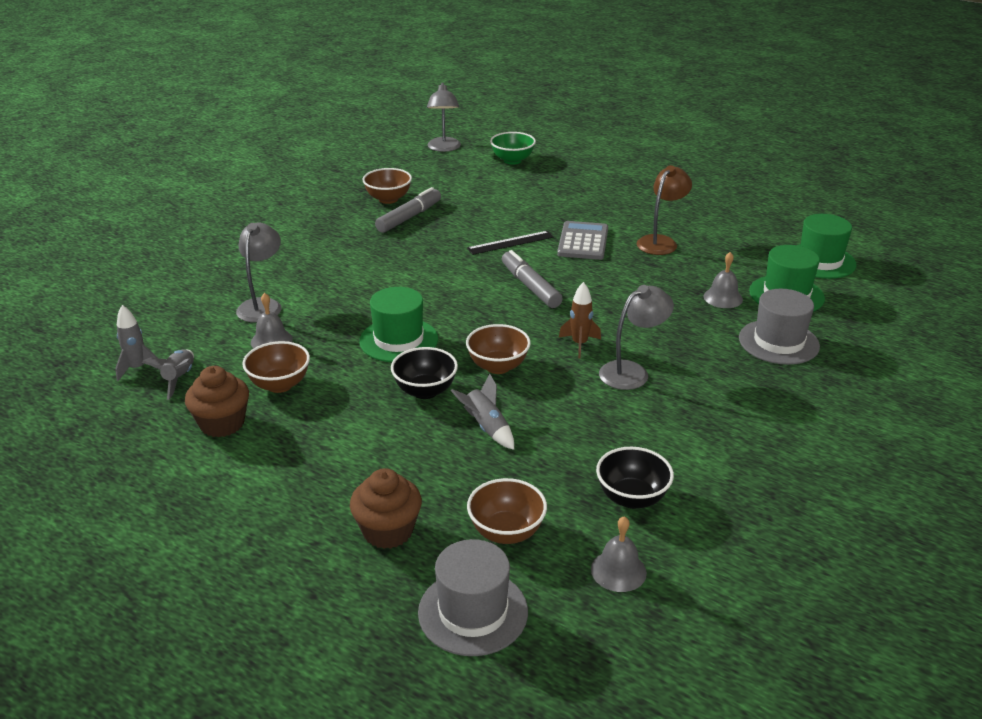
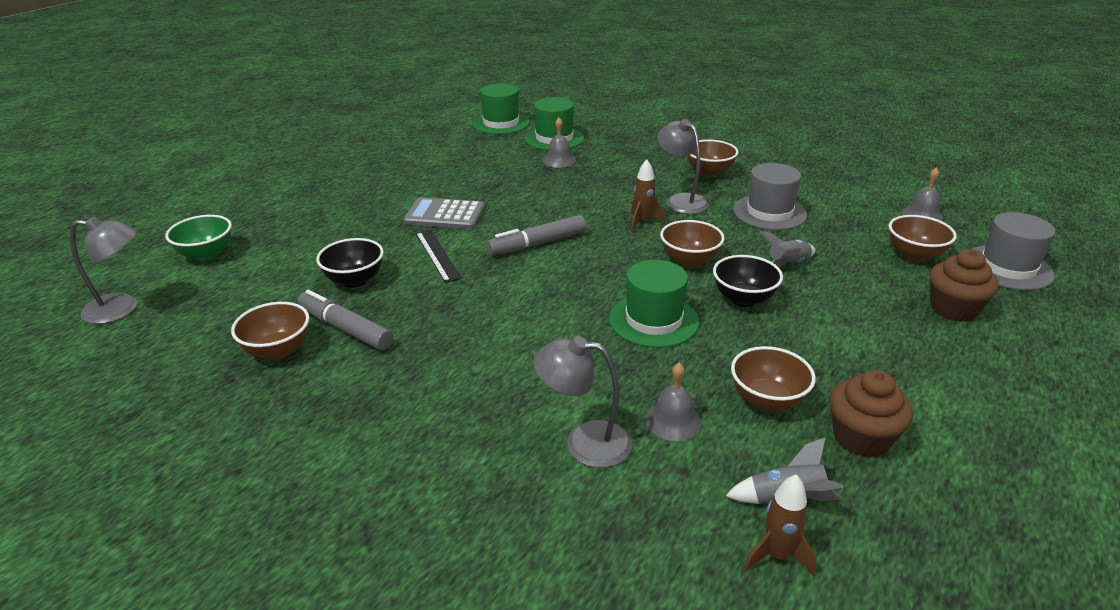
camera: 90 degrees left, 0 degrees up
(137, 368) = (776, 555): grey rocket -> brown rocket
(632, 498) = (843, 207): black bowl -> black bowl (355, 280)
(661, 242) = (454, 178): brown lamp -> none
(717, 400) = (709, 172): none -> brown bowl
(778, 342) = (625, 147): grey hat -> grey hat (769, 212)

